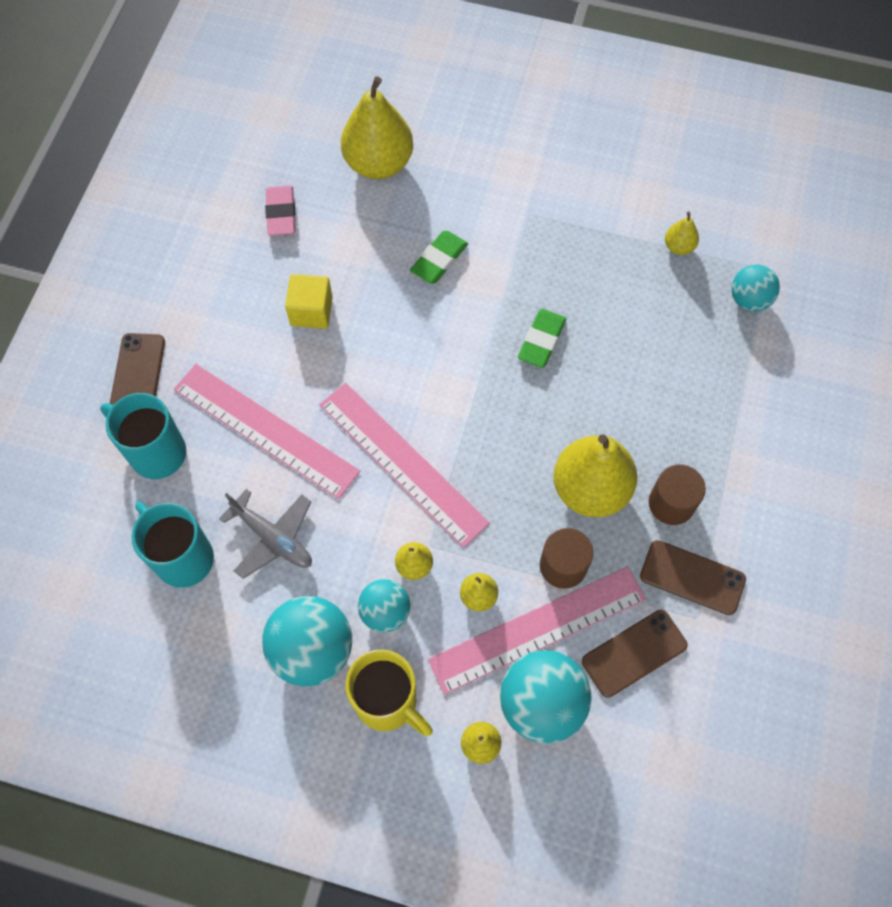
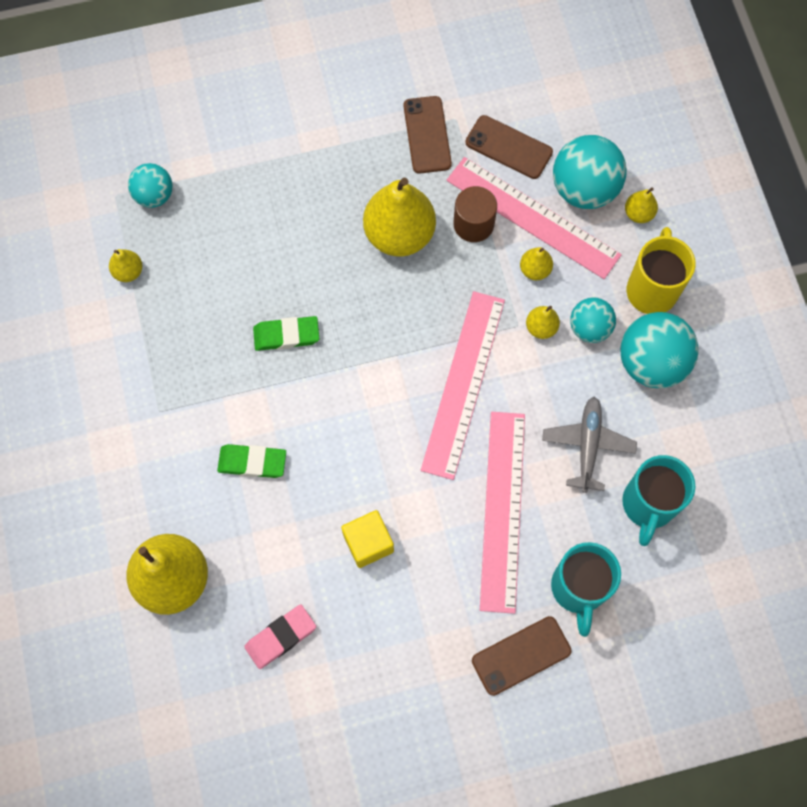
camera: 120 degrees left, 5 degrees up
(671, 503) = (376, 174): brown cylinder -> none

